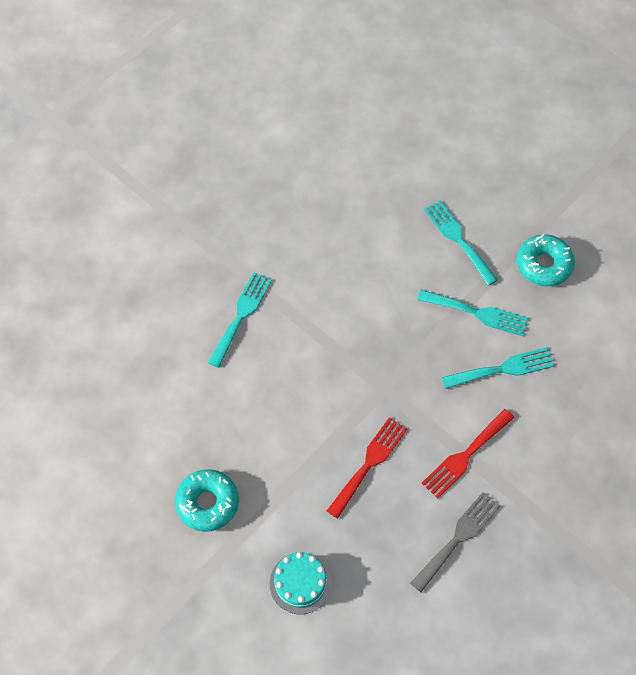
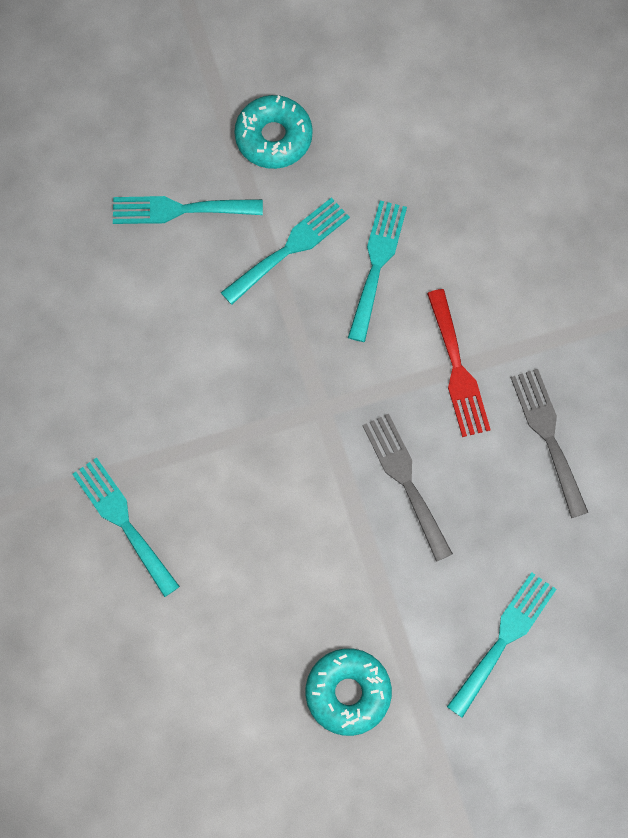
camera: 60 degrees left, 10 degrees up
(300, 583) = (504, 638): turquoise cake -> turquoise fork
(369, 463) = (405, 480): red fork -> grey fork

